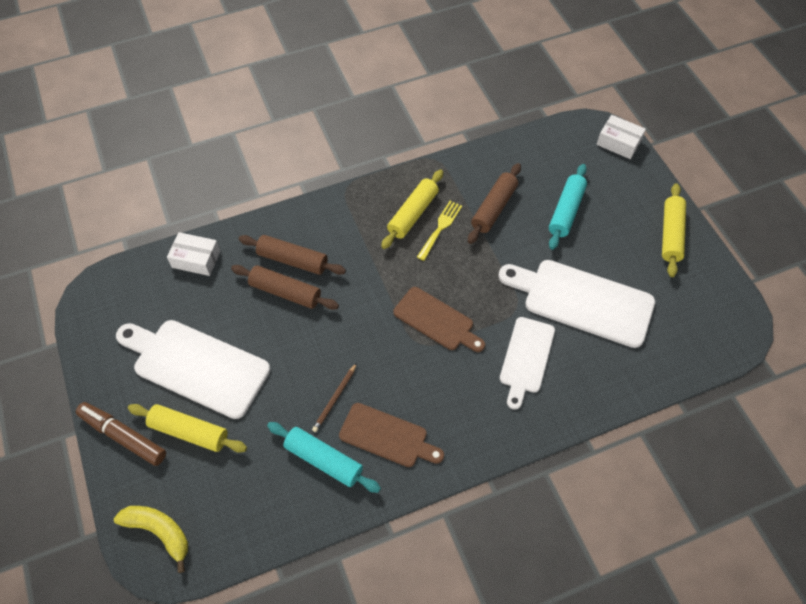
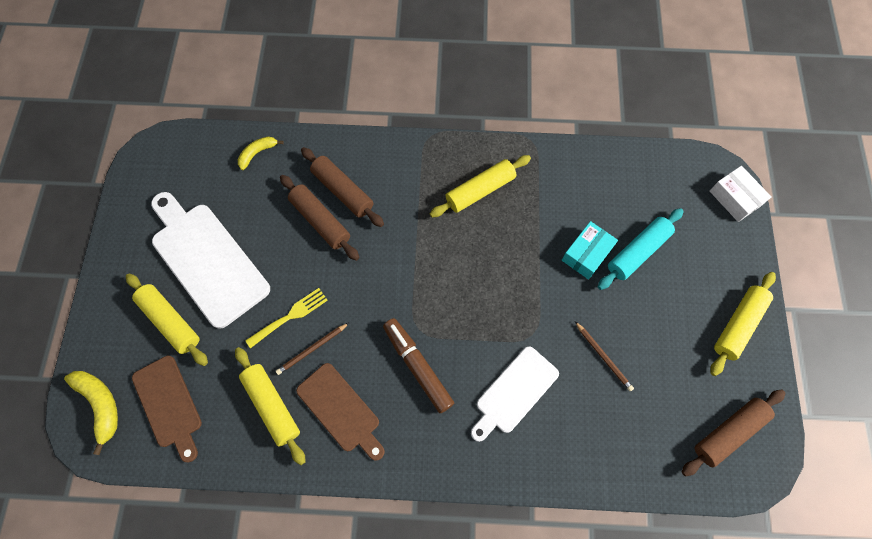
camera: 25 degrees right, 10 degrees up
(123, 436) = (114, 299): brown marker -> brown marker (417, 366)
(196, 259) = (257, 153): white box -> yellow banana
(323, 460) = (272, 406): turquoise rolling pin -> yellow rolling pin
(436, 321) = (446, 313): brown cutting board -> brown cutting board (168, 405)
(440, 228) = (499, 216): yellow fork -> yellow fork (290, 316)
(494, 208) = (564, 218): brown rolling pin -> brown rolling pin (728, 433)
(527, 229) = (587, 254): none -> turquoise box
(582, 301) = (603, 357): white cutting board -> brown pencil

